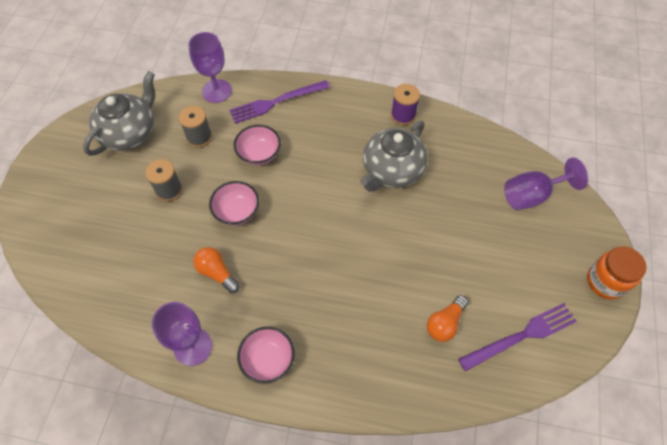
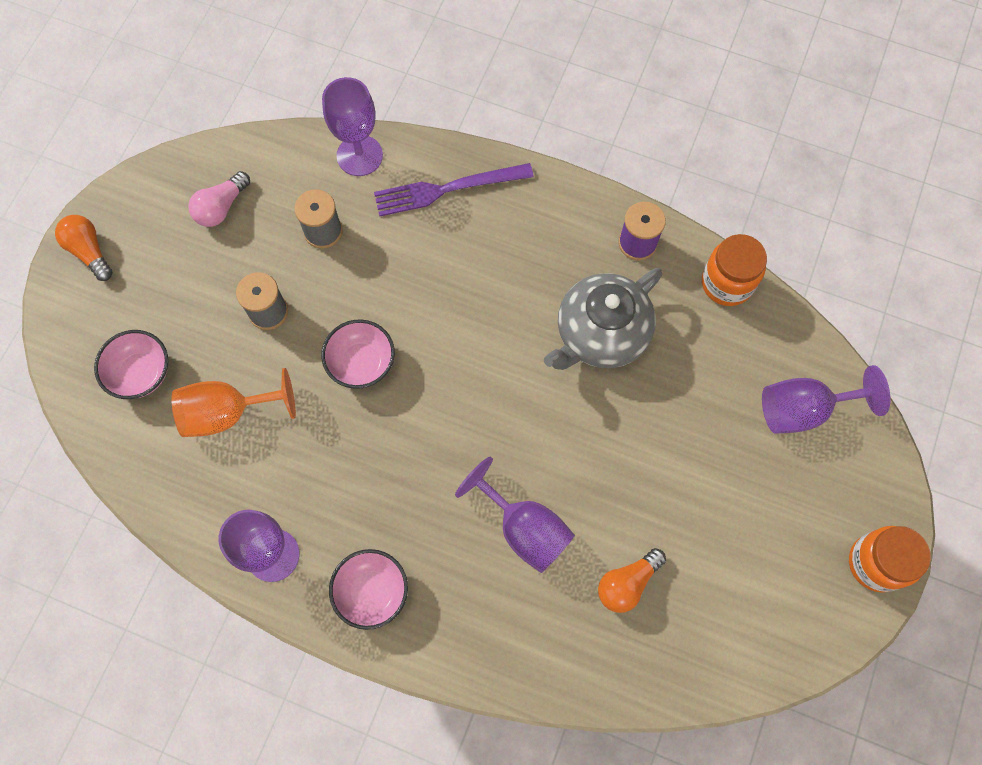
camera: 10 degrees right, 10 degrees up
(129, 133) = (221, 207): grey teapot -> pink light bulb
(149, 257) = (228, 413): none -> orange goblet
(217, 273) = (320, 453): orange light bulb -> orange light bulb (89, 251)
(259, 154) = (407, 274): pink bowl -> pink bowl (141, 373)
(367, 299) = (524, 528): none -> purple goblet
(464, 130) = (727, 283): none -> orange jar
(521, 336) = (731, 621): purple fork -> none

